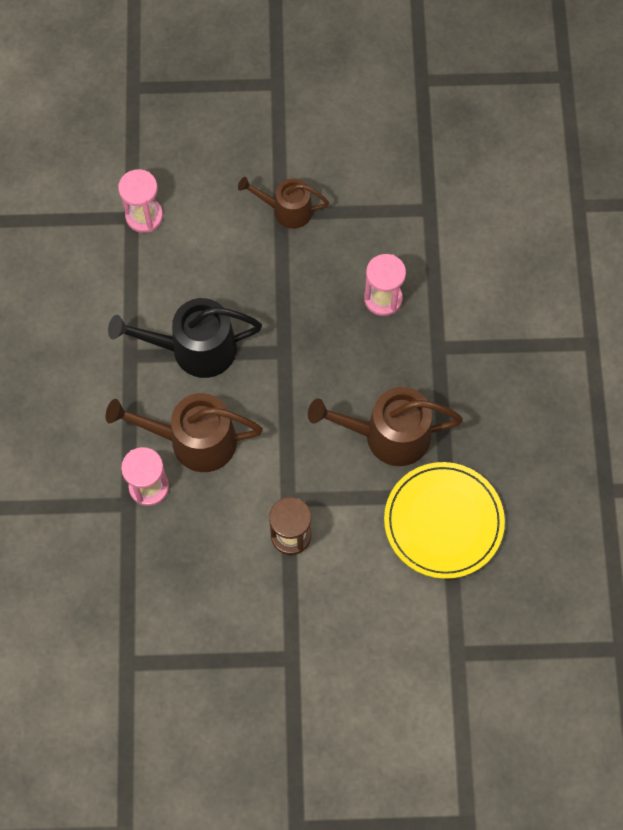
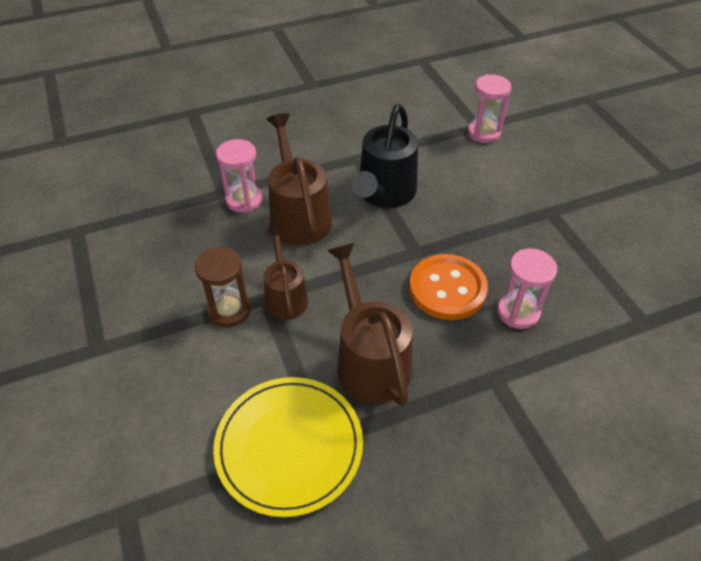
camera: 70 degrees right, 20 degrees down
(195, 349) = (384, 193): black watering can -> black watering can turned 135 degrees counterclockwise
(287, 210) = (556, 215): brown watering can -> brown watering can (285, 297)
(337, 343) = (447, 289): none -> orange button

